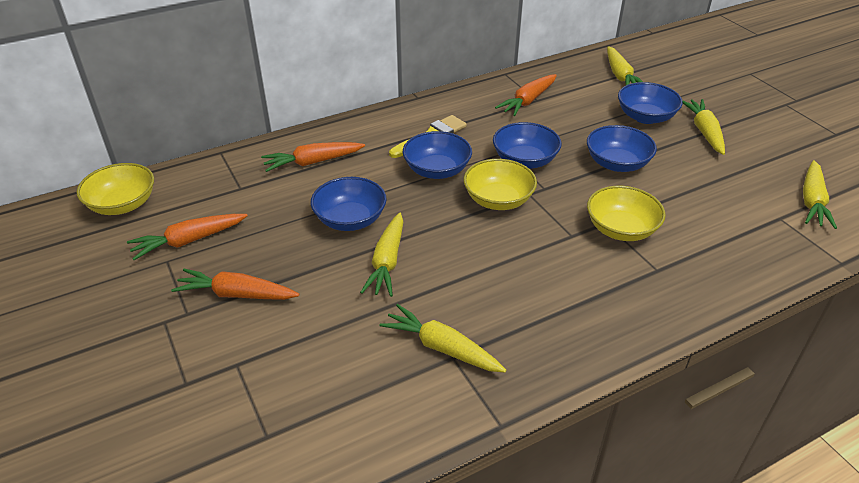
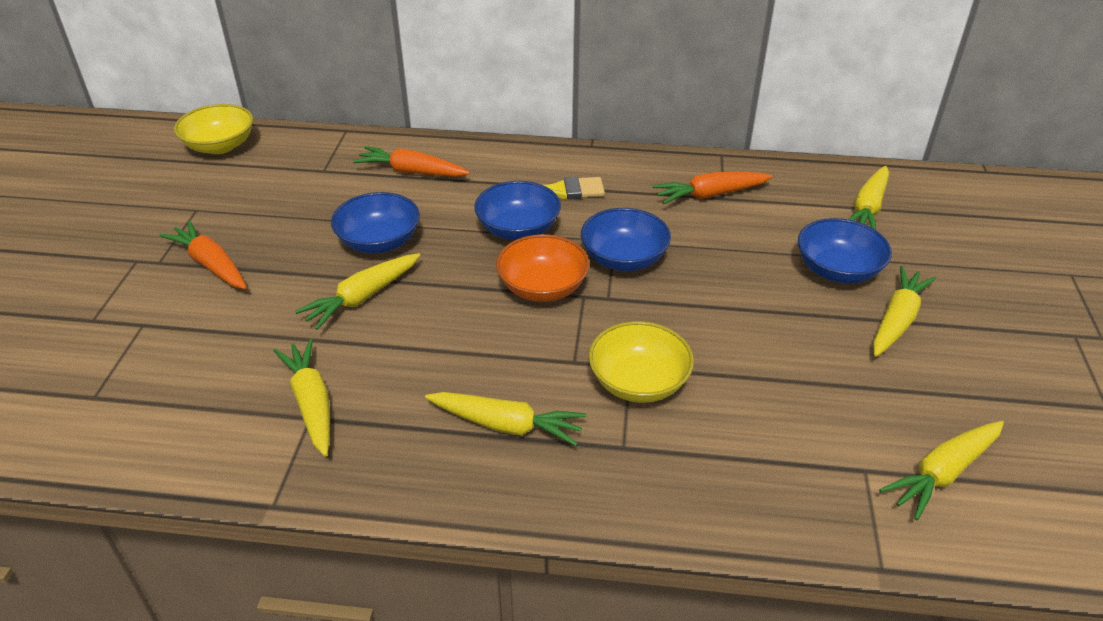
camera: 35 degrees right, 0 degrees up
(188, 241) = (230, 200): orange carrot -> none
(498, 200) = (542, 287): yellow bowl -> orange bowl
(581, 293) = (507, 425): none -> yellow carrot
(617, 163) = (729, 308): blue bowl -> none

